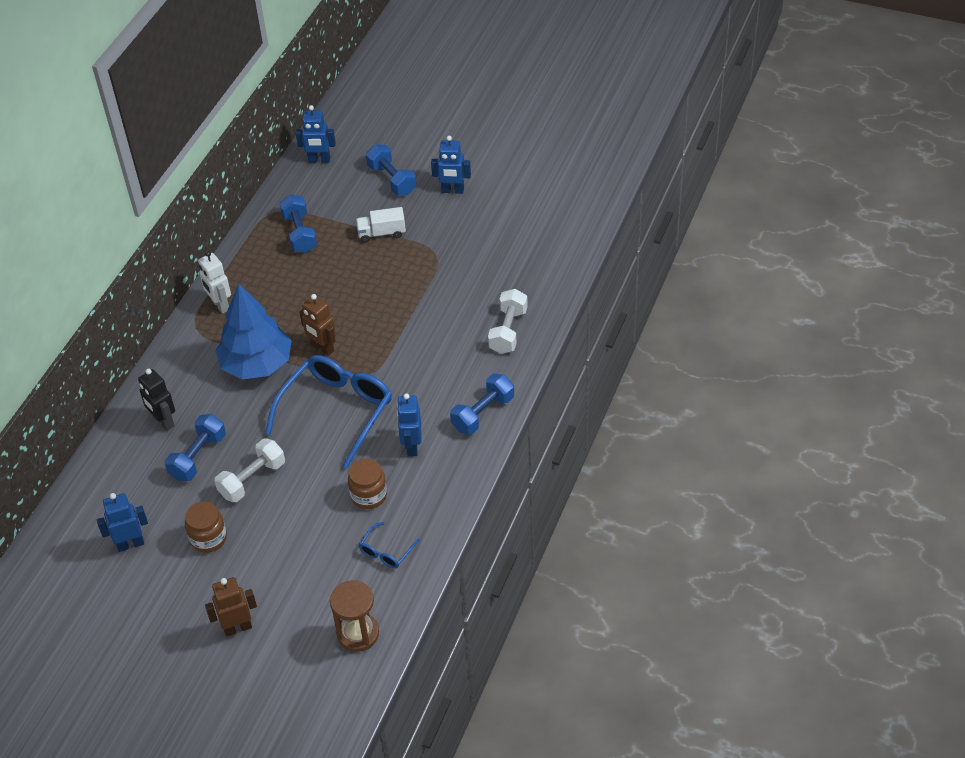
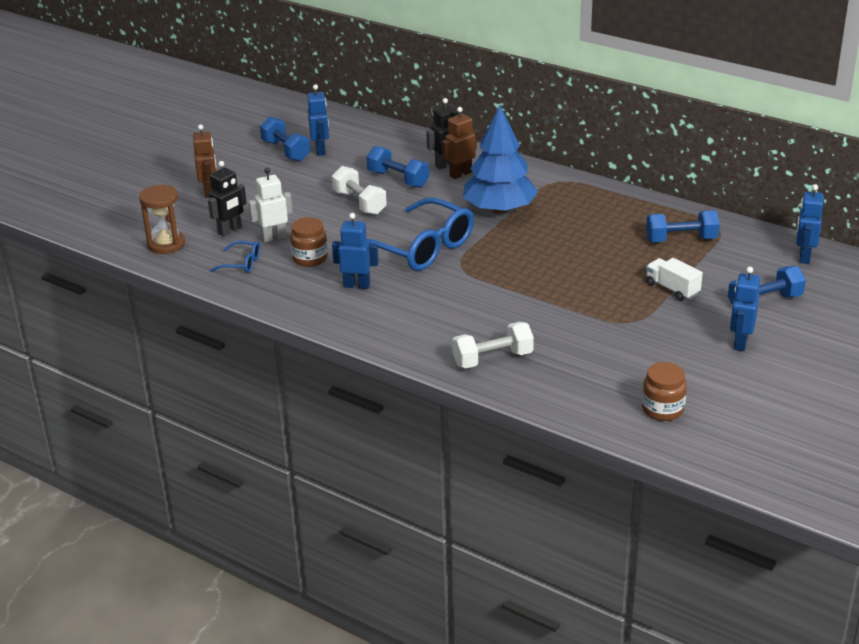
camera: 100 degrees right, 15 degrees down
(208, 538) = (307, 182): brown jar -> brown jar (662, 409)
(220, 305) = (585, 193): white robot -> white robot (274, 237)
(322, 348) = (508, 244): brown robot -> brown robot (460, 174)
(322, 581) = (230, 231): none -> black robot
(381, 233) = (672, 289): white truck -> white truck turned 45 degrees counterclockwise
(386, 551) = (241, 263): blue glasses -> blue glasses turned 150 degrees clockwise
(483, 413) = (380, 330): blue dumbbell -> blue dumbbell (286, 151)
(508, 331) = (492, 359): white dumbbell -> white dumbbell turned 45 degrees counterclockwise

